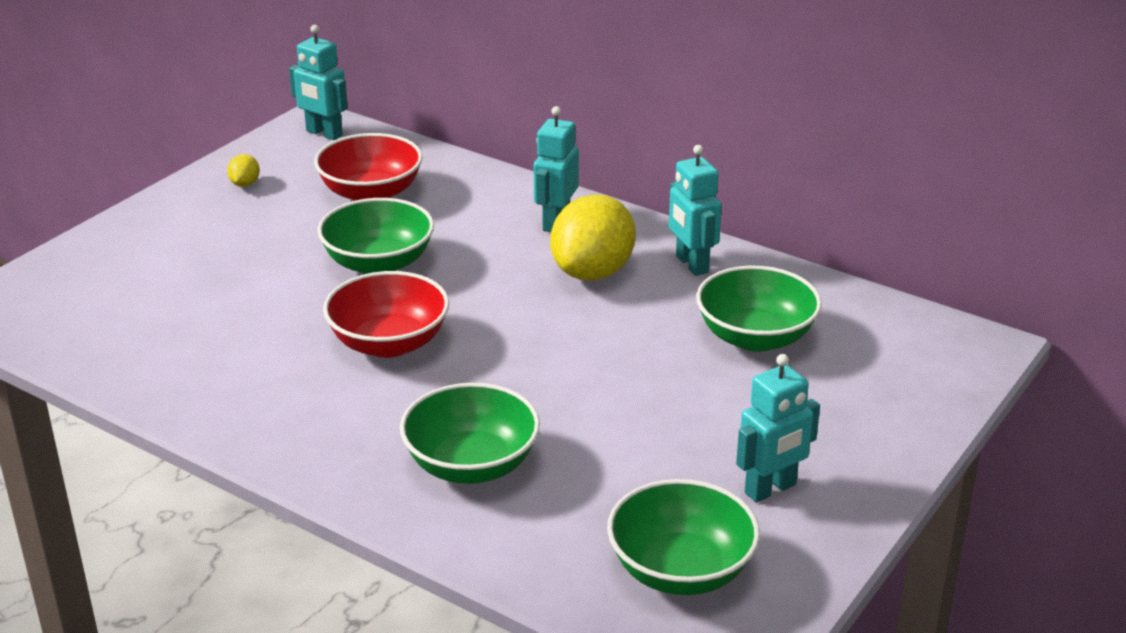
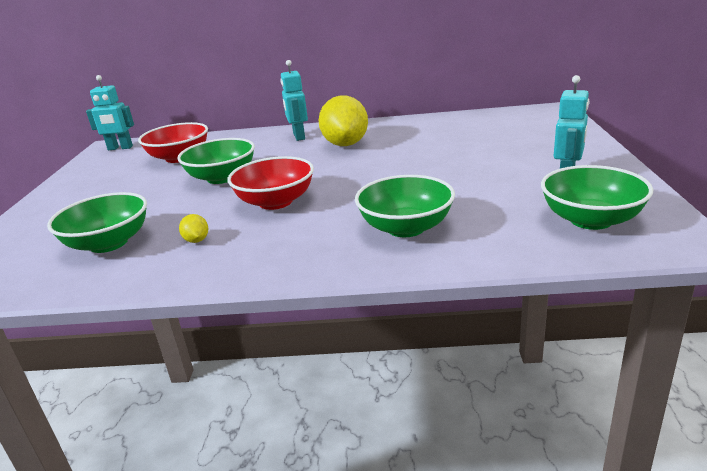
camera: 30 degrees left, 5 degrees down
(245, 184) = (92, 177): yellow lemon -> yellow lemon (196, 240)
(691, 264) = (388, 128): turquoise robot -> none
(755, 337) = (459, 137): green bowl -> green bowl (108, 243)

